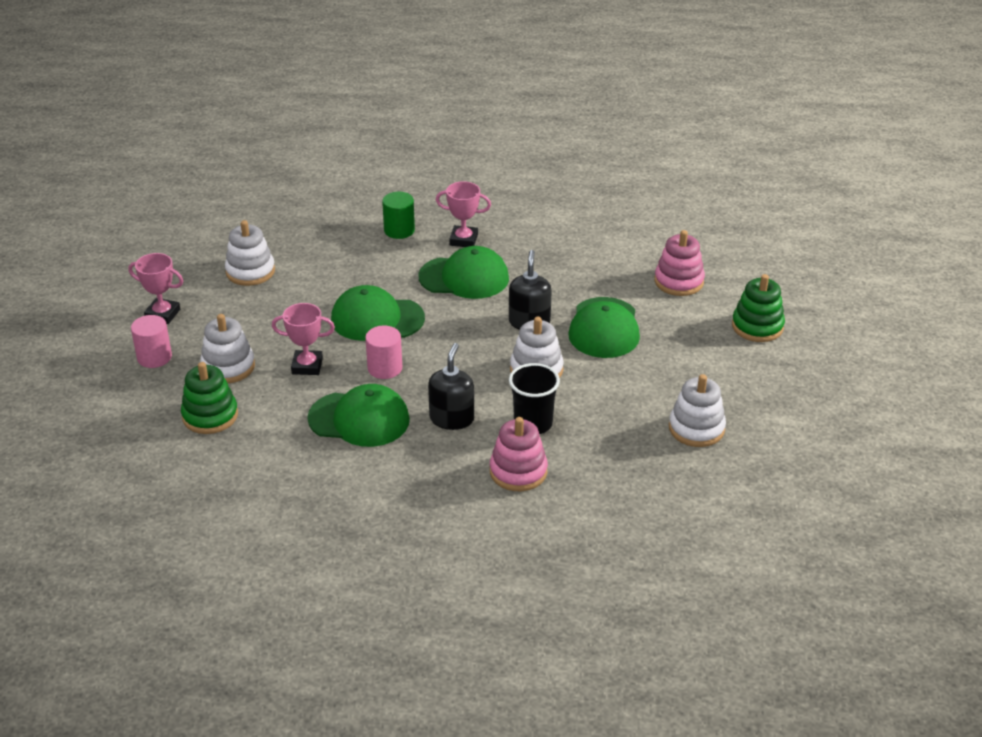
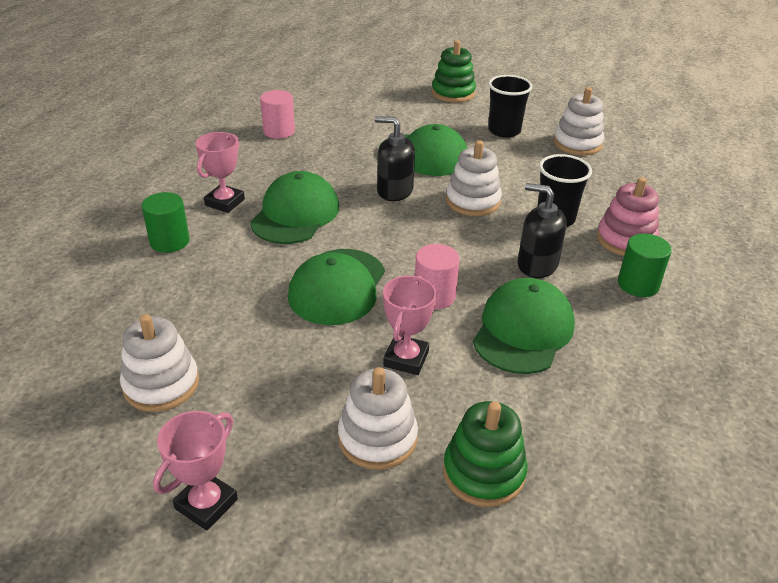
camera: 75 degrees left, 0 degrees up
(154, 357) = (317, 528): pink cylinder -> pink cylinder (279, 131)
(448, 481) = (638, 284): none -> green cylinder
(679, 281) = (374, 110): pink stacking toy -> none
(691, 373) = (504, 131): none -> black cup

